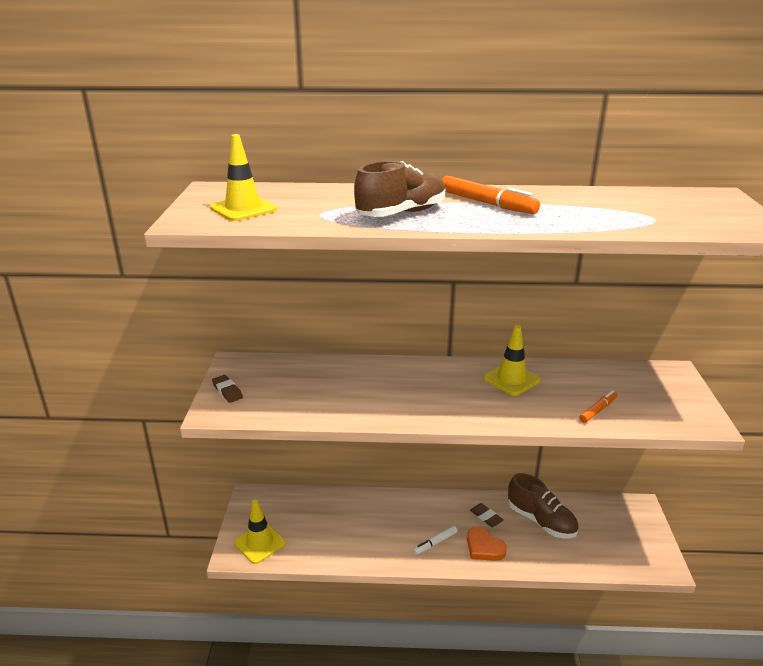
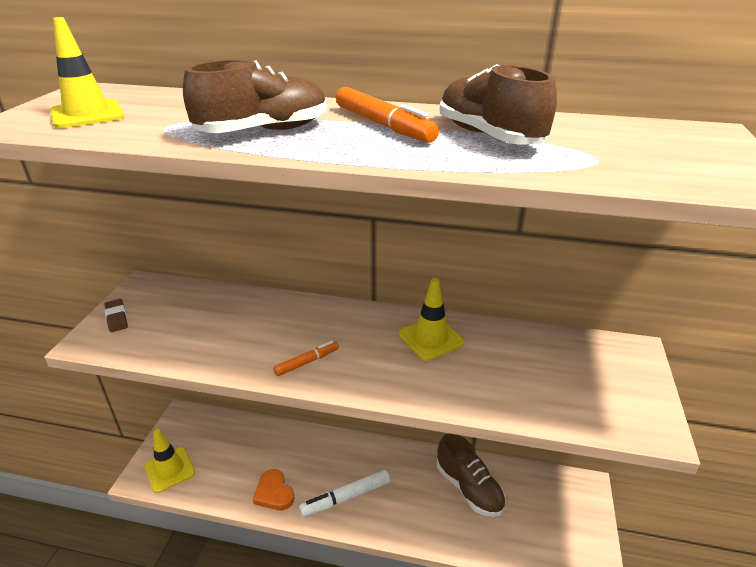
camera: 10 degrees right, 5 degrees up
(435, 543) = (345, 497): white marker -> white marker, size x1.66
(484, 547) = (396, 511): orange heart -> orange heart (274, 493)
(486, 517) = (410, 474): brown eraser -> none
(570, 207) = (489, 136): none -> brown shoe
(598, 410) = (519, 393): orange marker -> orange marker (307, 362)

